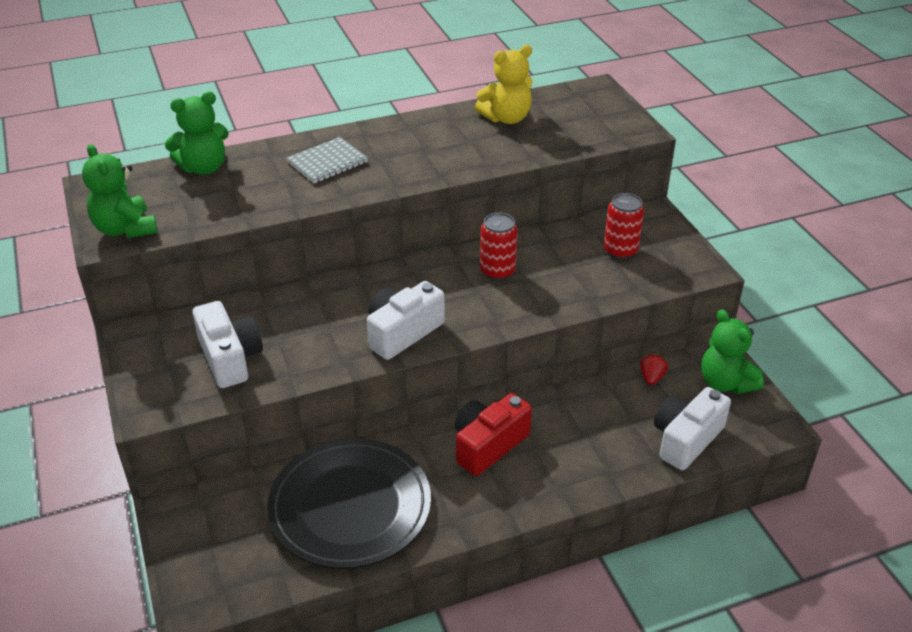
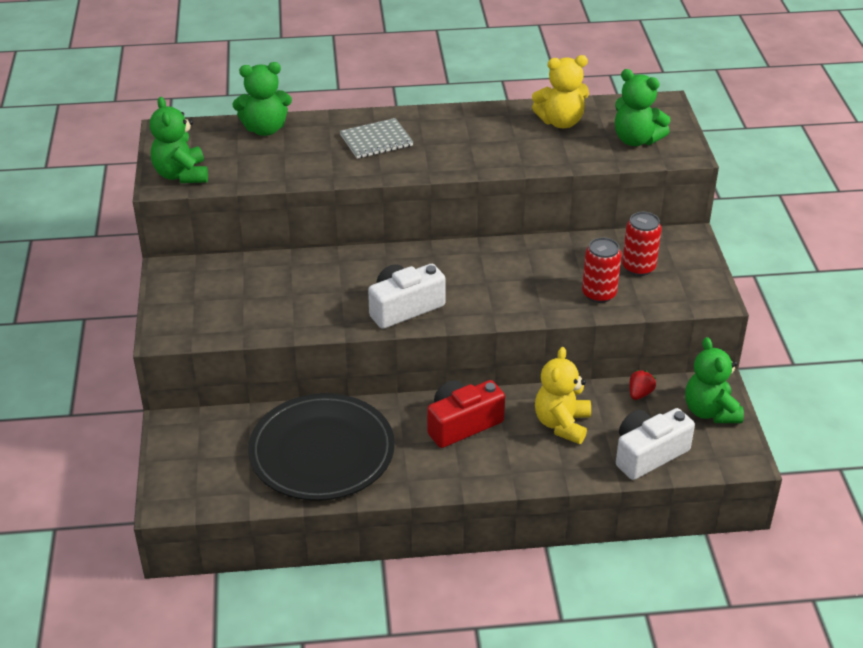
camera: 15 degrees right, 0 degrees up
(230, 358) = (247, 303): white camera -> none
(497, 271) = (512, 267): red can -> red can (599, 294)
(586, 125) = (636, 140): none -> green teddy bear
(589, 425) = (562, 424): none -> yellow teddy bear

